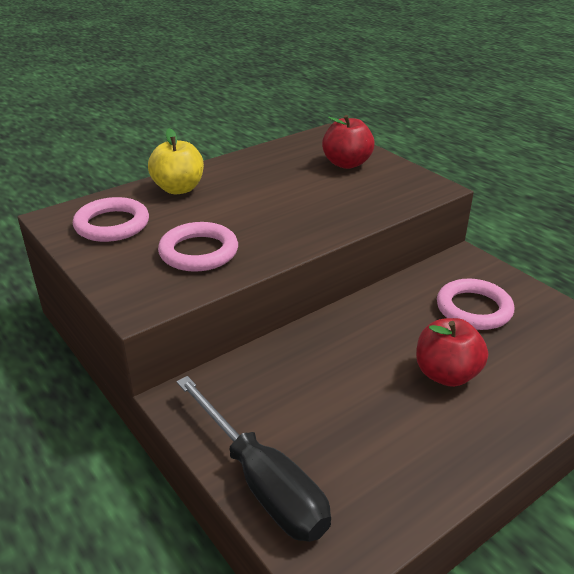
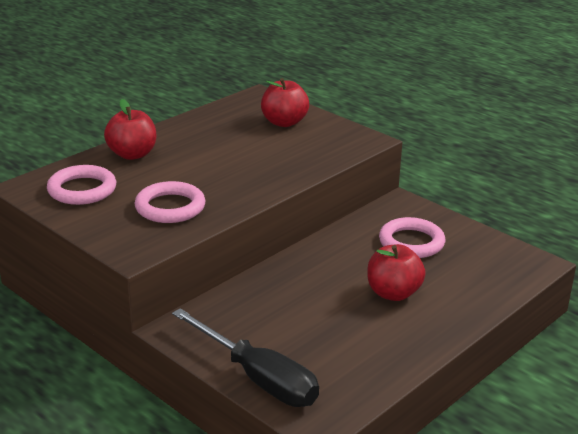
camera: 10 degrees left, 5 degrees down
(178, 189) = (132, 154): yellow apple -> red apple

